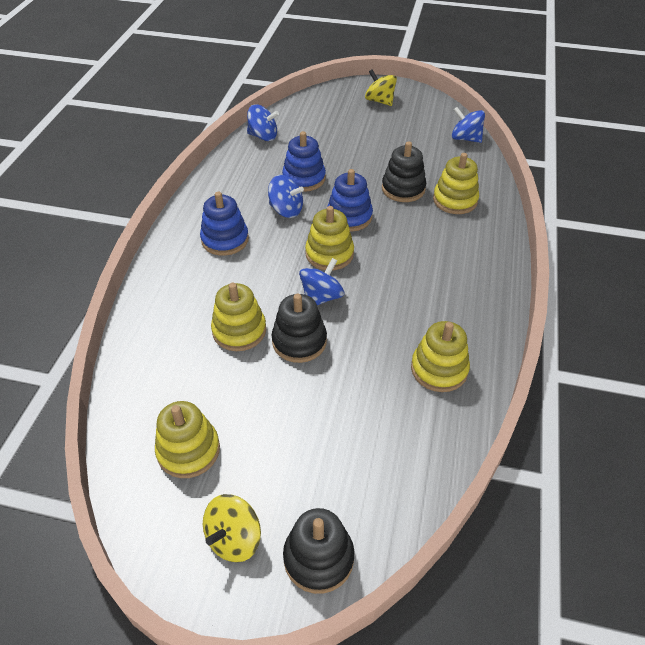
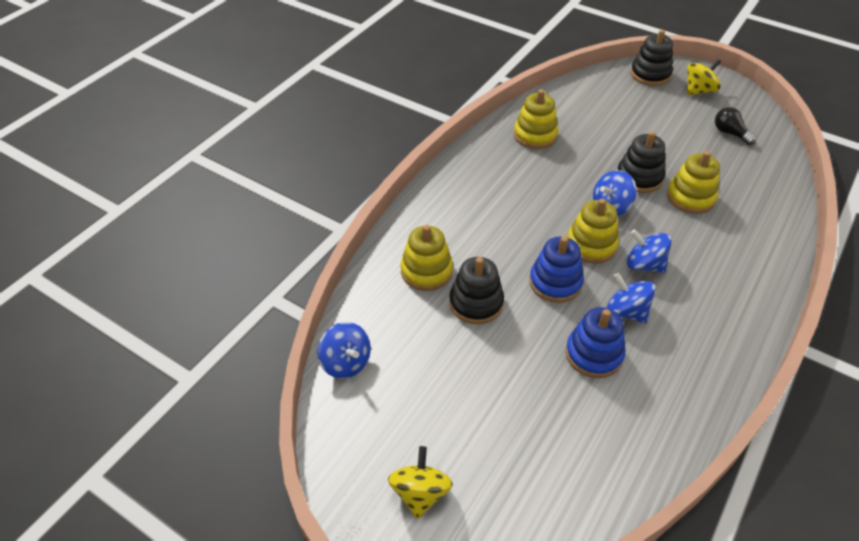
camera: 160 degrees left, 0 degrees up
(188, 450) = (730, 133): yellow stacking toy -> black light bulb
(225, 239) = (702, 291): blue stacking toy -> none
(263, 136) = (638, 460): blue spinning top -> blue spinning top (644, 265)
(380, 101) = (420, 493): yellow spinning top -> yellow spinning top turned 150 degrees counterclockwise

